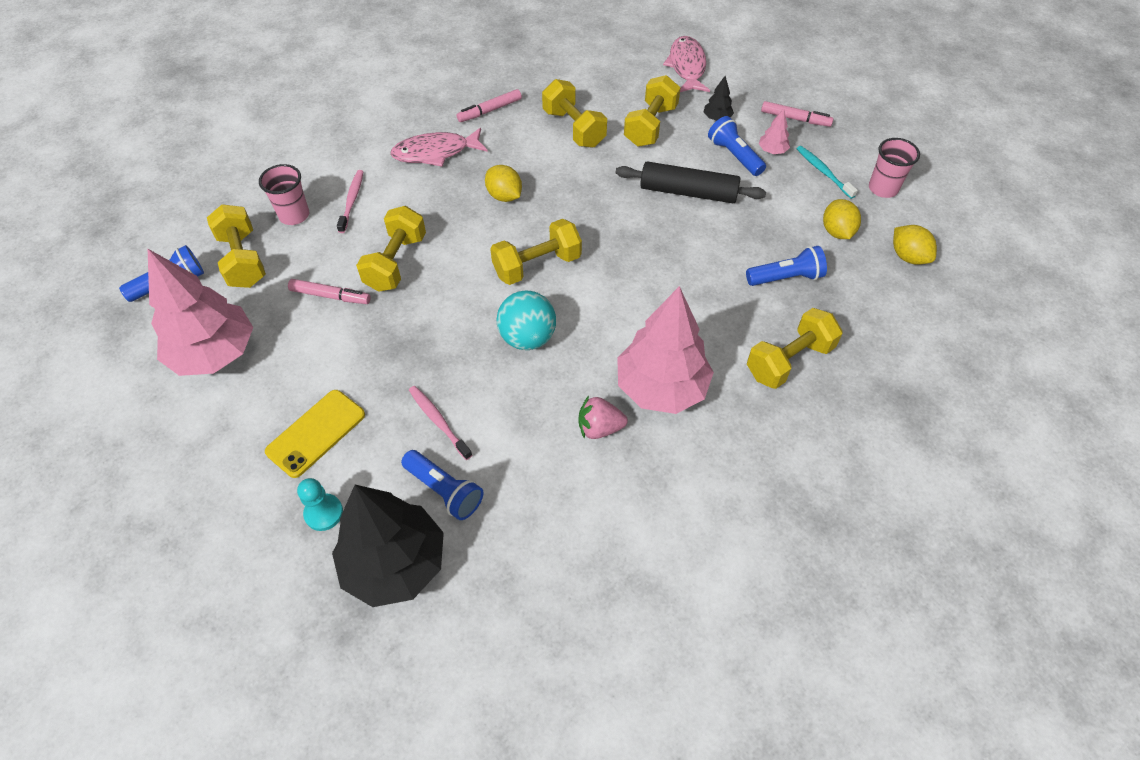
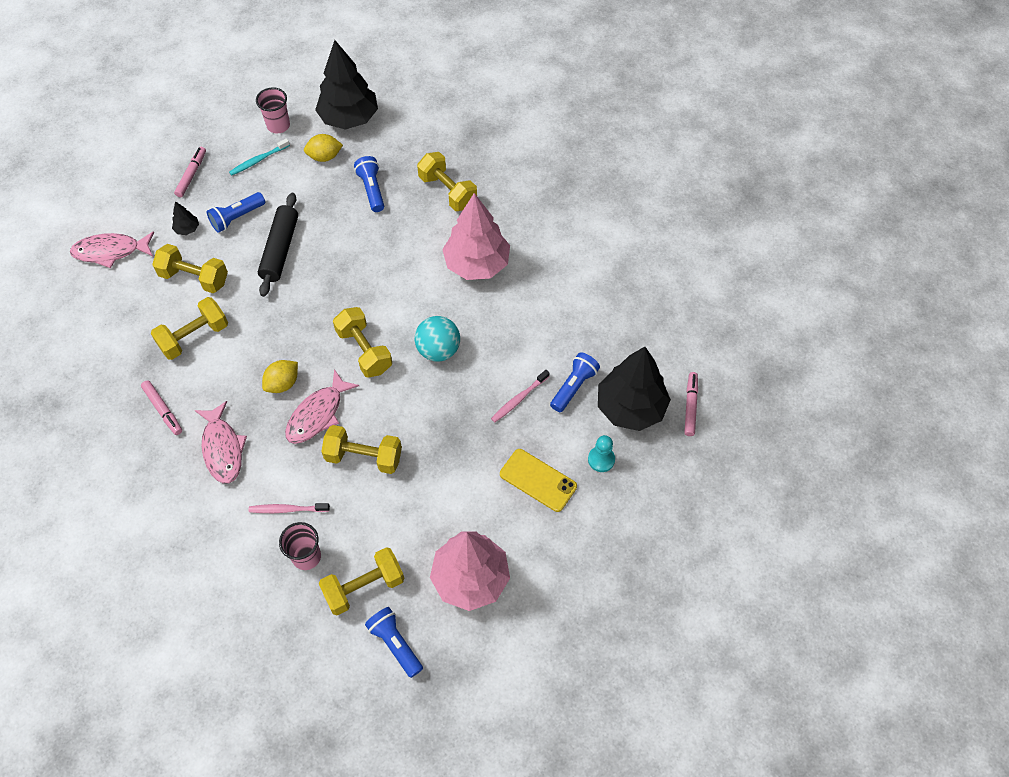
camera: 95 degrees left, 5 degrees up
(330, 296) = (403, 501): pink marker -> pink marker (690, 406)
(459, 224) = (318, 414): none -> pink fish
(599, 428) = (513, 299): pink strawberry -> none
(772, 151) = (232, 192): pink tree -> none
(908, 256) = (349, 118): yellow lemon -> black tree

